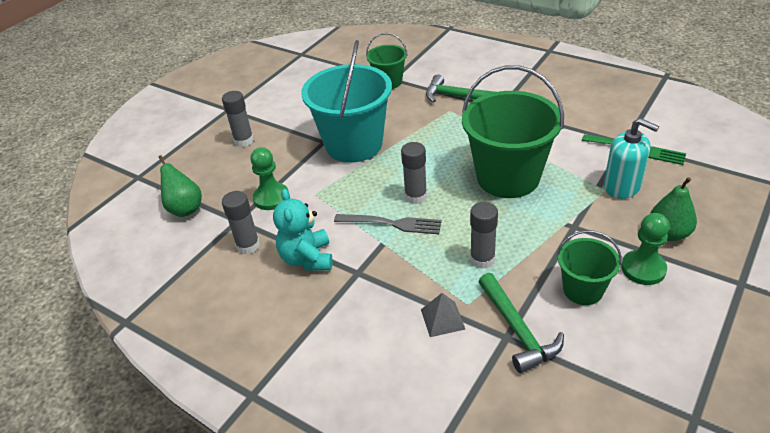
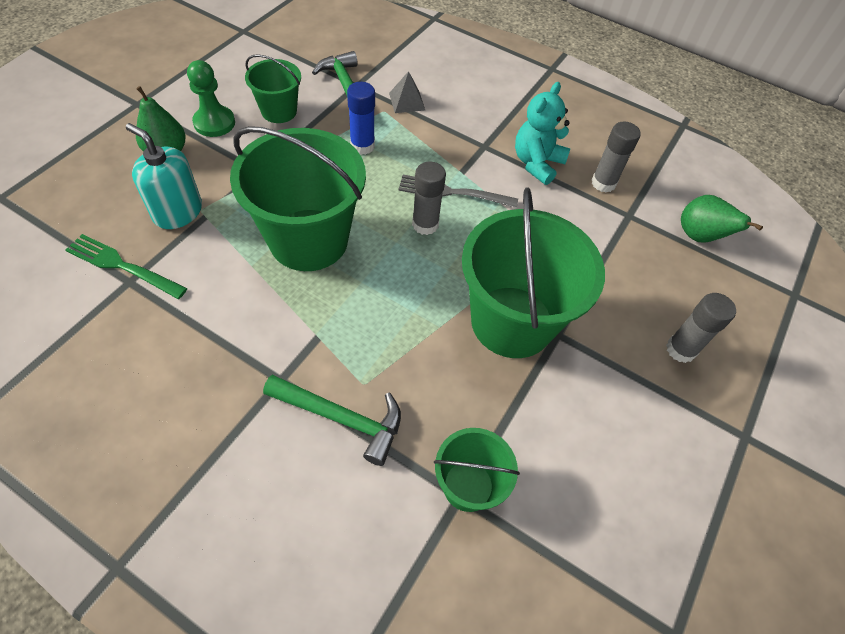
camera: 170 degrees right, 15 degrees up
(271, 198) = (600, 241): green pawn -> none
(307, 259) = (537, 163): turquoise teddy bear -> turquoise teddy bear turned 135 degrees counterclockwise
(354, 144) = (512, 321): turquoise bucket -> green bucket
(482, 259) = (362, 146): grey glue stick -> blue glue stick

